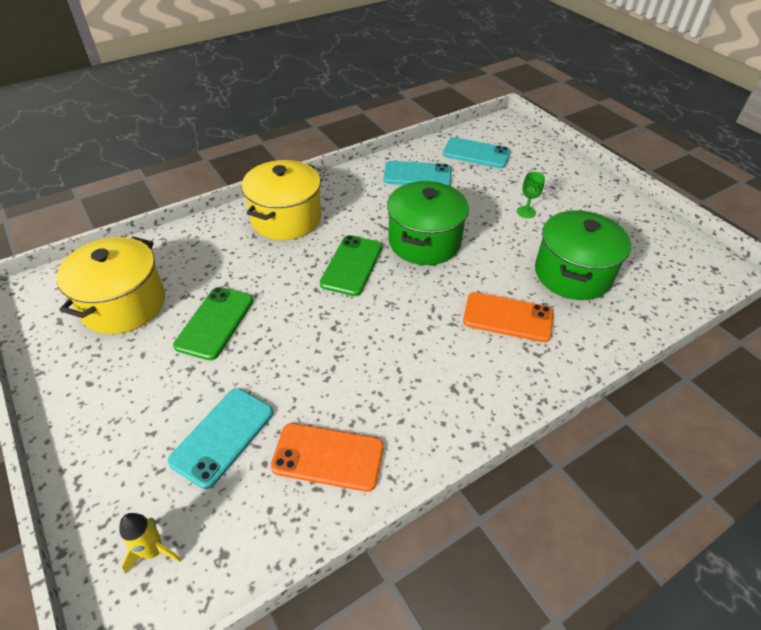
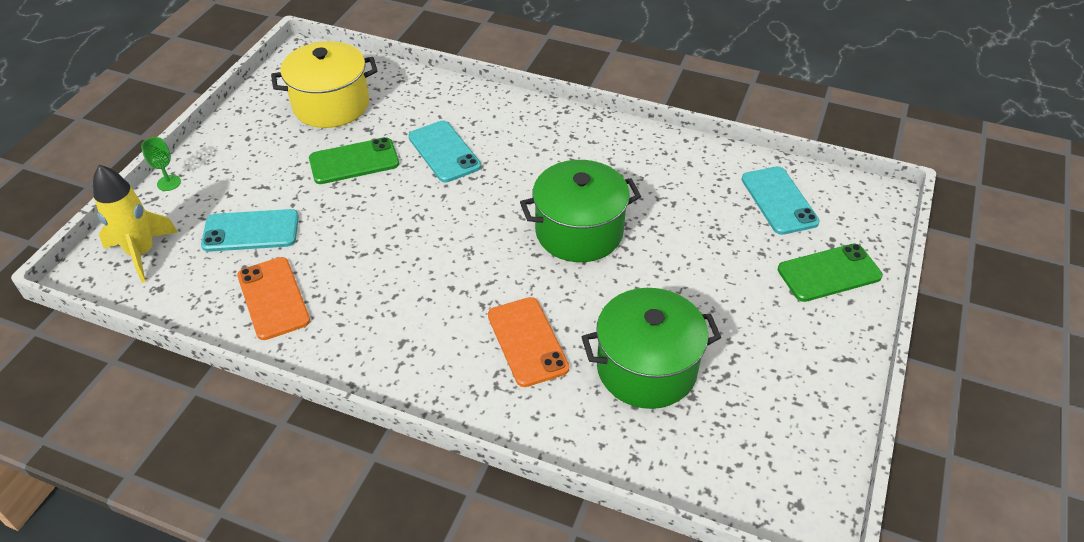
camera: 55 degrees right, 0 degrees up
(153, 551) = (142, 253): yellow rocket -> yellow rocket, size x1.70
(286, 219) = (515, 127): yellow pot -> none
(352, 265) = (495, 201): green phone -> green phone (829, 273)
(417, 175) = (682, 175): turquoise phone -> turquoise phone (444, 152)
(526, 212) = (715, 287): green goblet -> green goblet (169, 183)

